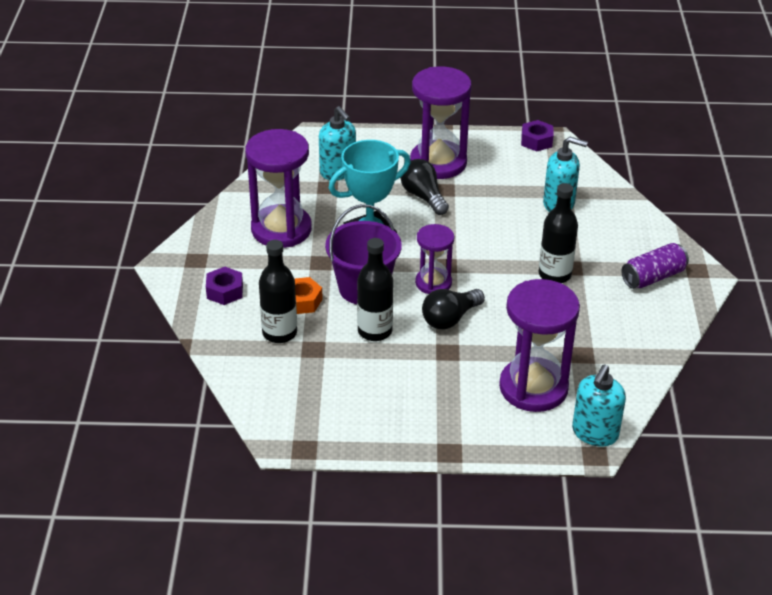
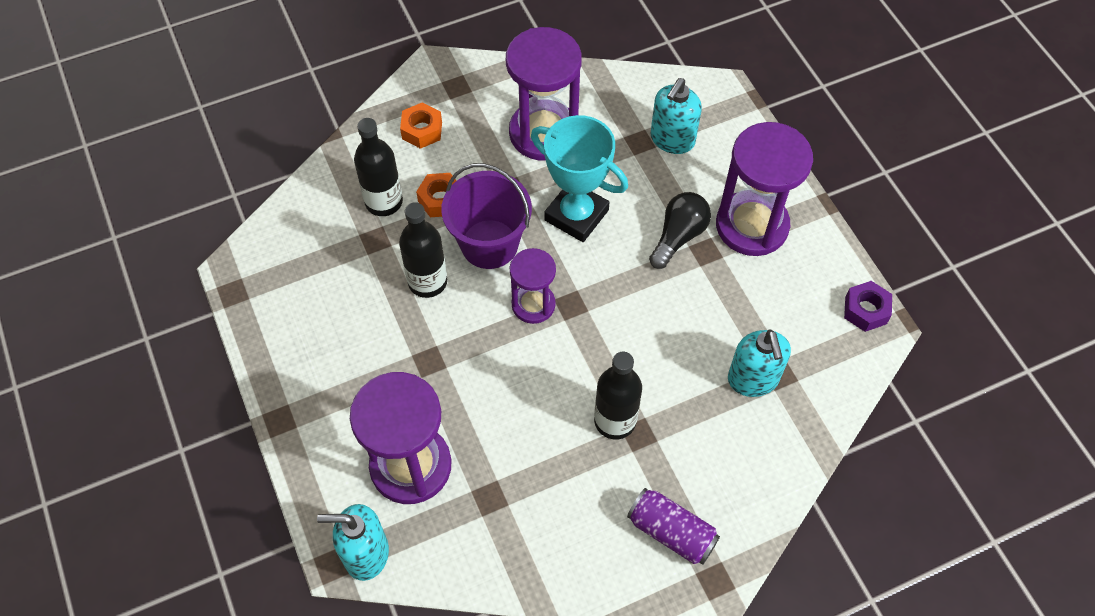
camera: 65 degrees right, 20 degrees up
(225, 291) = (422, 130): purple nut -> orange nut
(450, 318) = (482, 343): black light bulb -> none

